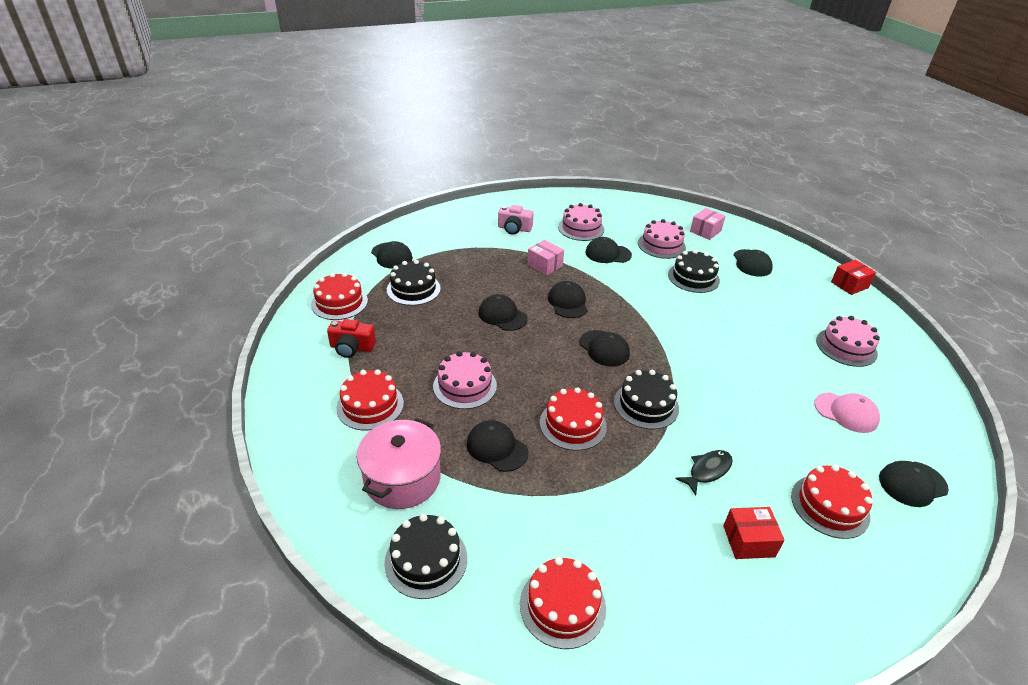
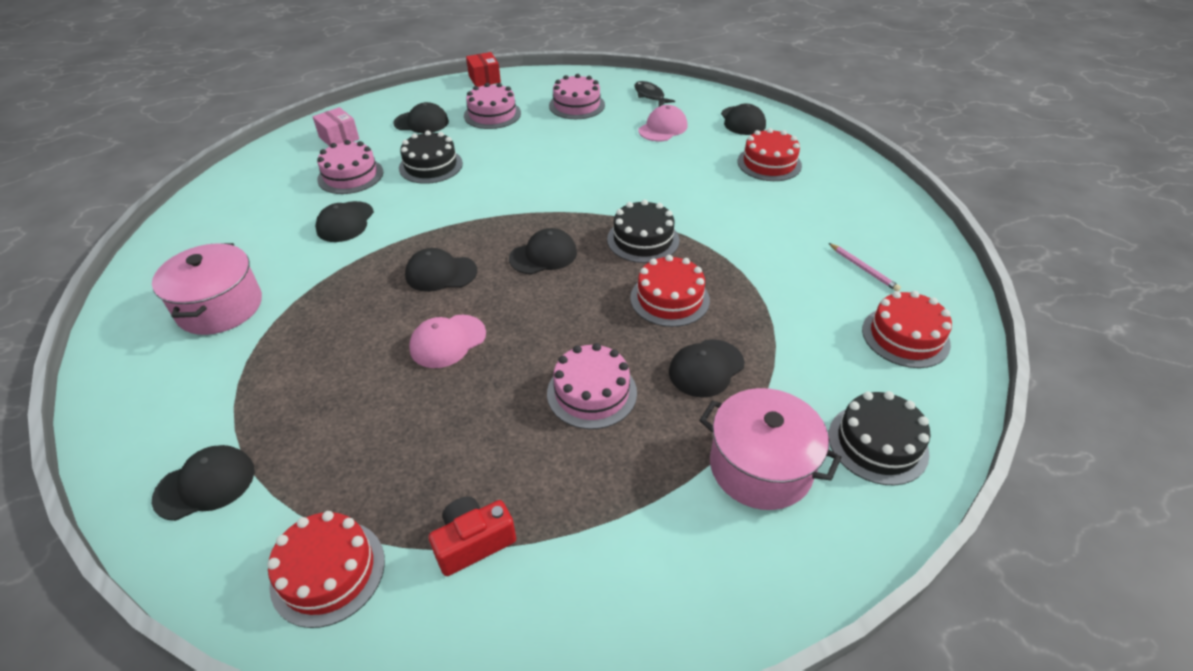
camera: 80 degrees left, 5 degrees up
(352, 348) = (473, 542): red camera -> red camera turned 135 degrees counterclockwise
(370, 405) = (620, 509): red cake -> none
(413, 289) = (334, 450): black cake -> none
(502, 315) = (447, 341): black cap -> pink cap
(514, 229) = (220, 307): pink camera -> pink pot
(545, 265) = (342, 285): pink box -> none
(581, 228) = (265, 237): pink cake -> pink cake (492, 114)
(662, 581) = (863, 269): none -> pink pencil
(707, 471) = (734, 218): black fish -> black fish (650, 95)
(748, 541) = (812, 212): red box -> none

